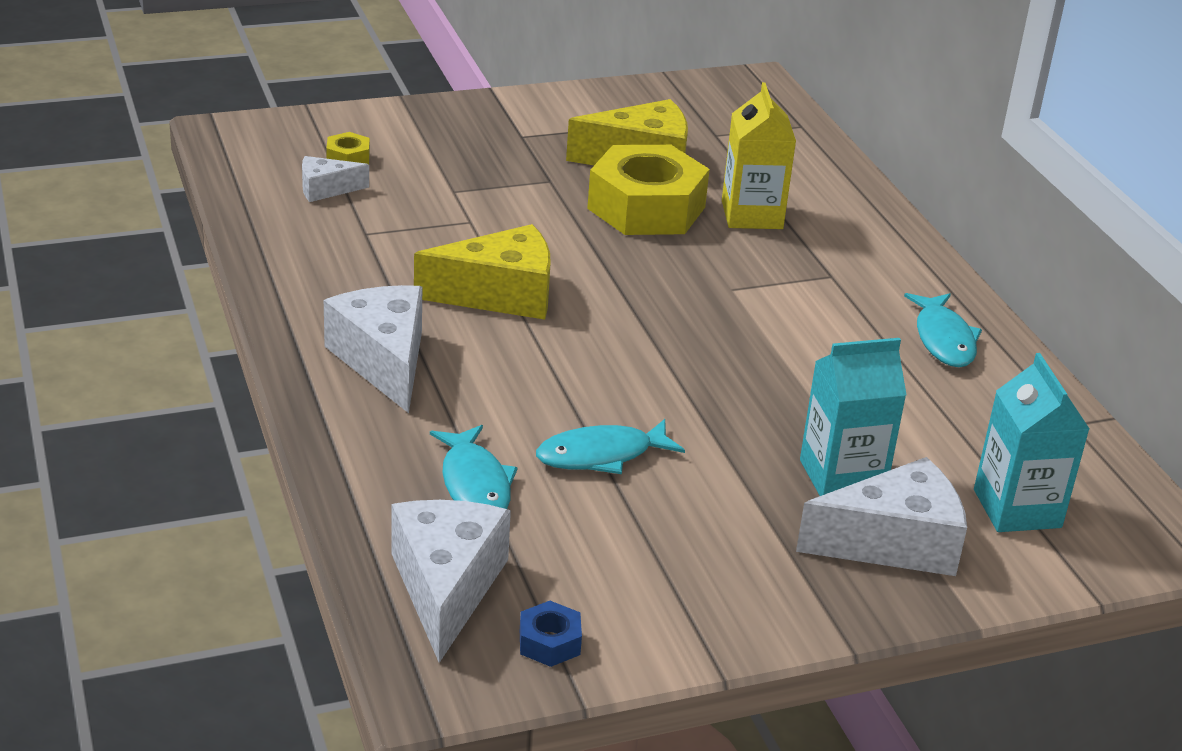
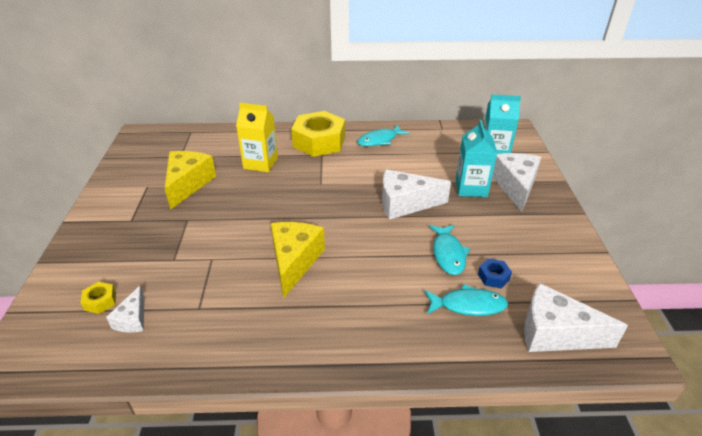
camera: 70 degrees left, 5 degrees up
(384, 361) = (344, 323): white cheese -> white cheese (405, 203)
(549, 642) = (593, 302): blue nut -> blue nut (493, 277)
(646, 208) = (235, 192): yellow nut -> yellow nut (319, 141)
(943, 339) = (380, 140): turquoise fish -> turquoise fish turned 135 degrees clockwise

